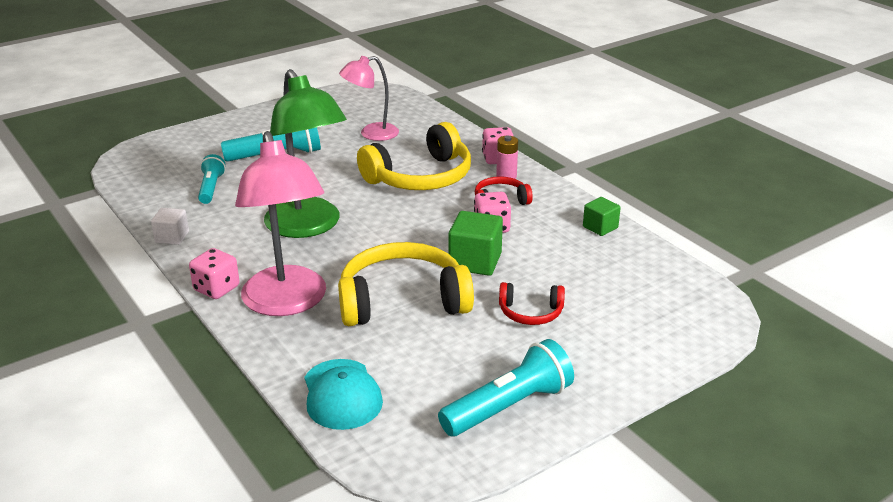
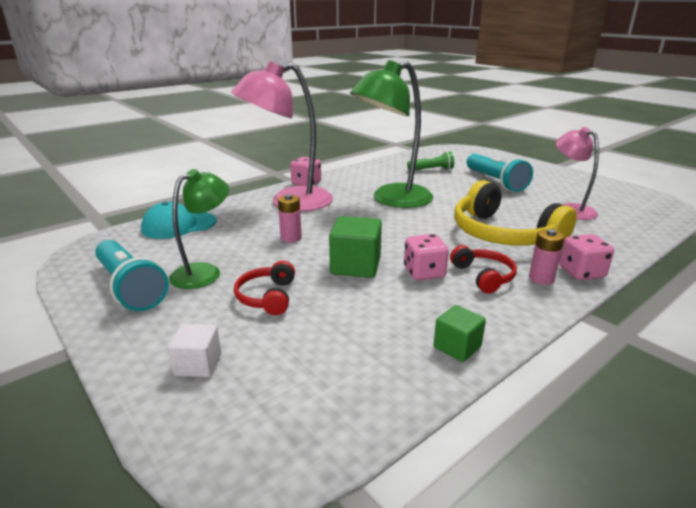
camera: 85 degrees right, 5 degrees down
(172, 237) = (364, 168): white cube -> white cube (198, 364)
(211, 188) = (432, 170): turquoise flashlight -> green flashlight
(402, 300) = (291, 238): yellow headphones -> pink battery
(478, 357) = (204, 272): none -> green lamp

